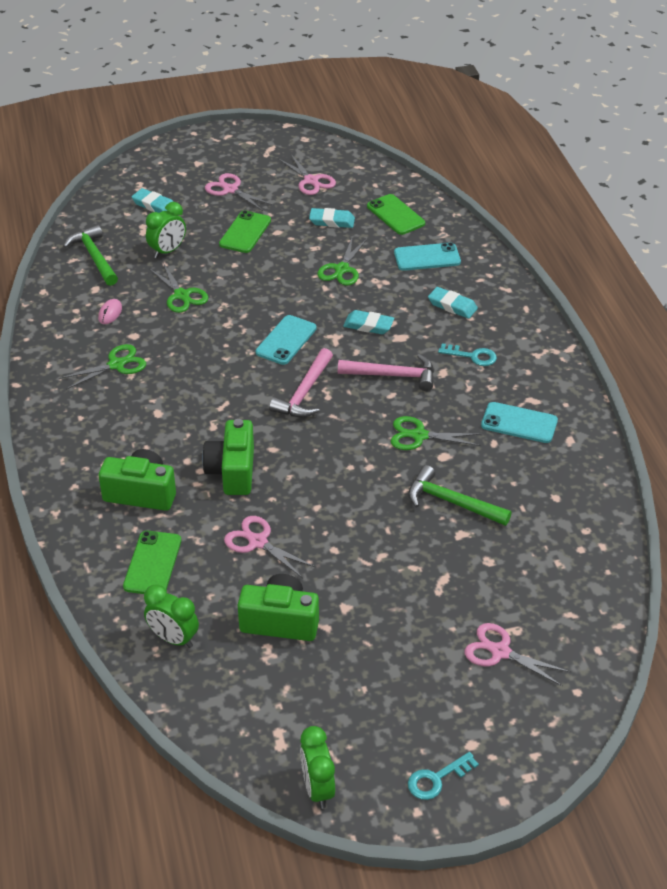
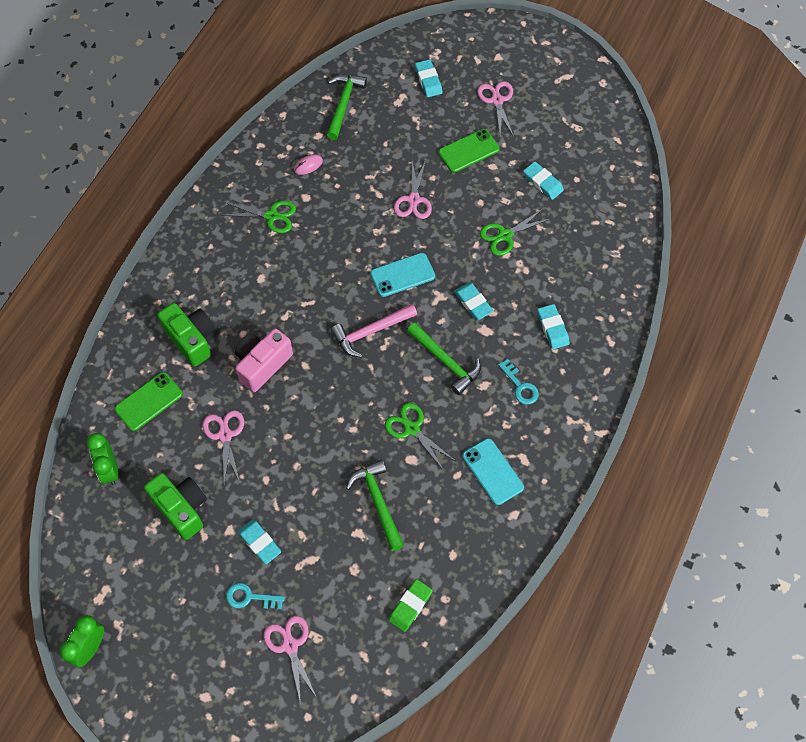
camera: 40 degrees right, 20 degrees up
(167, 251) = (398, 132): green clock -> none
(182, 295) = (370, 182): green scissors -> none
(232, 471) = (262, 364): green camera -> pink camera
(311, 181) = (566, 131): pink scissors -> pink scissors (413, 200)
(383, 598) = (259, 543): none -> turquoise eraser
(393, 375) = (446, 362): pink hammer -> green hammer
(395, 215) = (598, 209): green phone -> none
(427, 257) = (580, 268): turquoise phone -> none
(437, 779) = (161, 702): turquoise key -> turquoise key (250, 597)
(565, 554) = (410, 606): none -> green eraser

